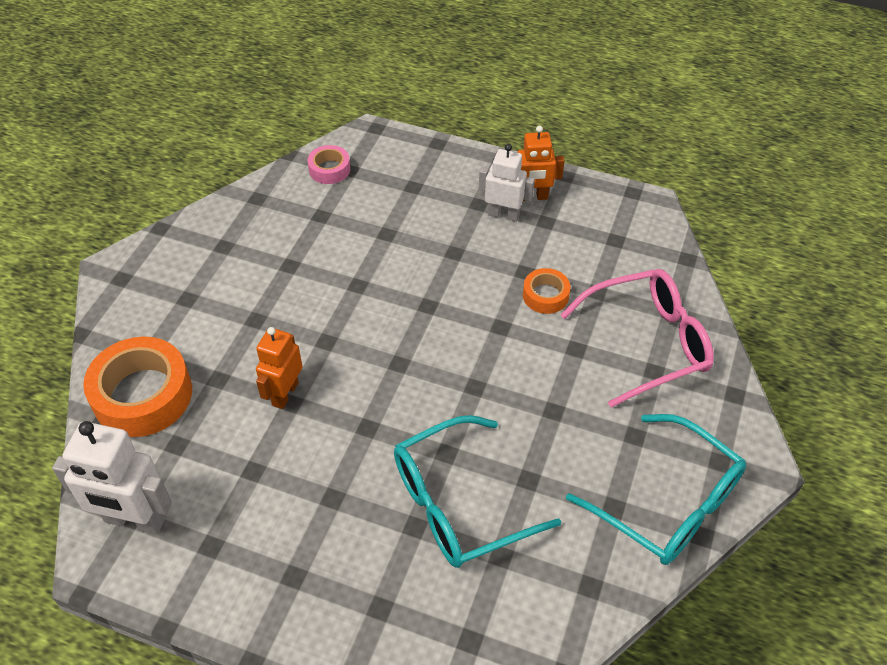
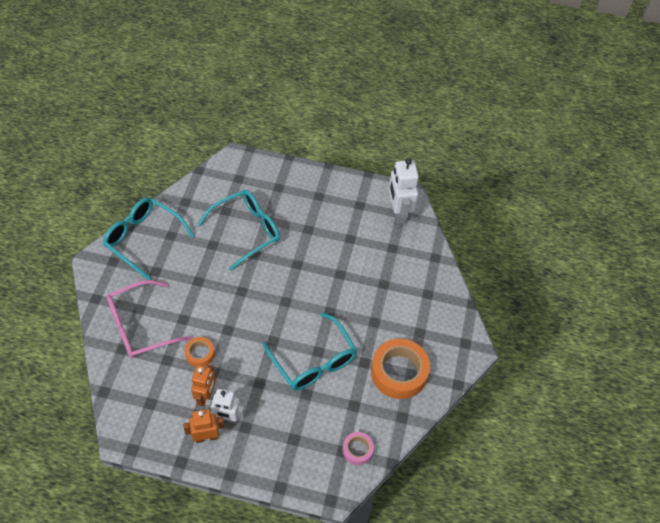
camera: 170 degrees right, 5 degrees up
(135, 520) = (398, 212): white robot -> white robot turned 105 degrees counterclockwise
(143, 395) = (420, 271): orange tape -> orange tape (399, 372)
(285, 394) = (345, 278): orange robot -> orange robot (206, 396)
(367, 272) = (314, 361): none -> turquoise glasses

